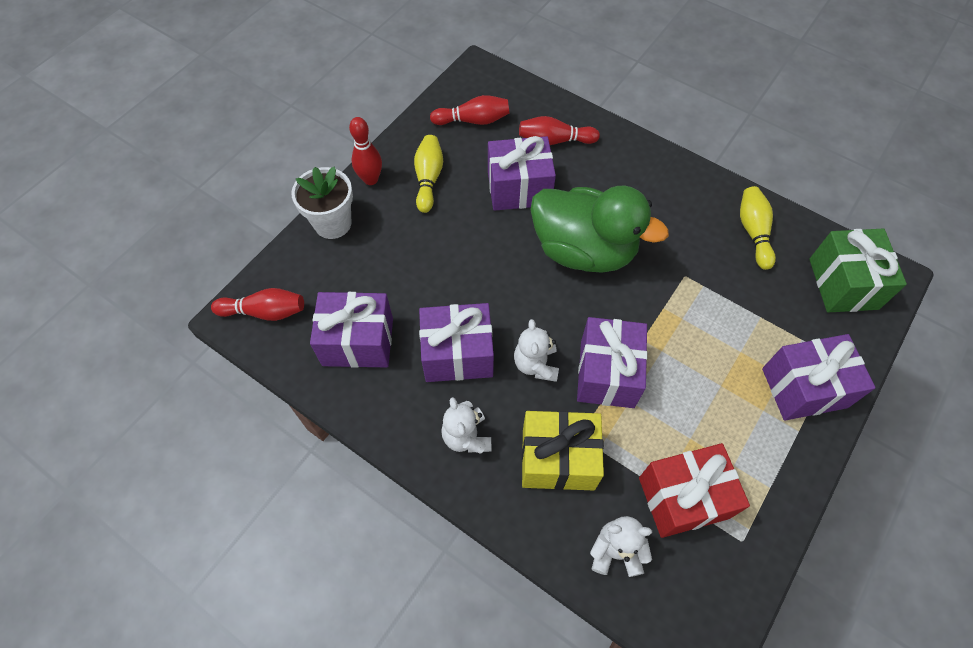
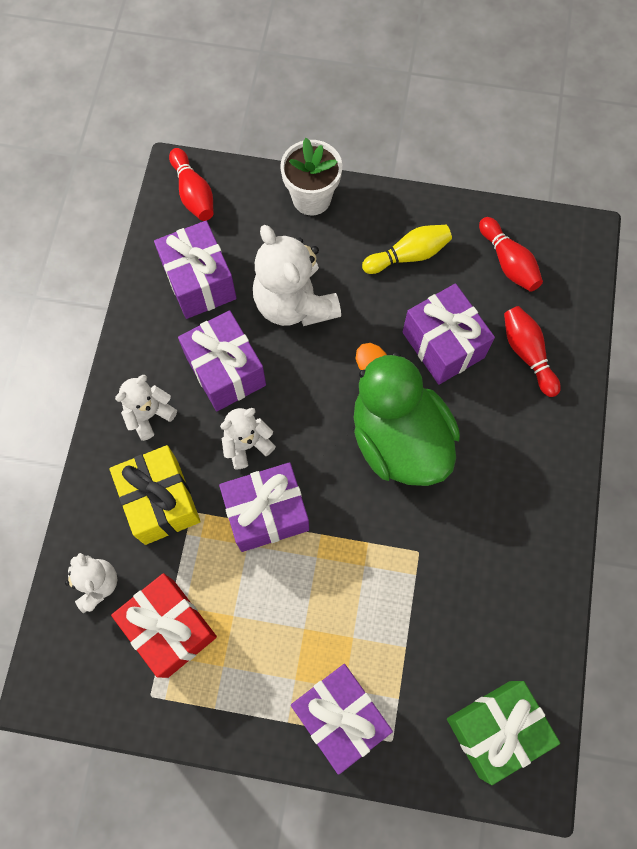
camera: 65 degrees right, 10 degrees up
(371, 179) = (379, 204): red bowling pin -> none
(423, 275) = (294, 303): none -> white teddy bear
(583, 250) = (398, 438): green duck -> green duck turned 150 degrees clockwise
(753, 232) = (515, 608): yellow bowling pin -> none

